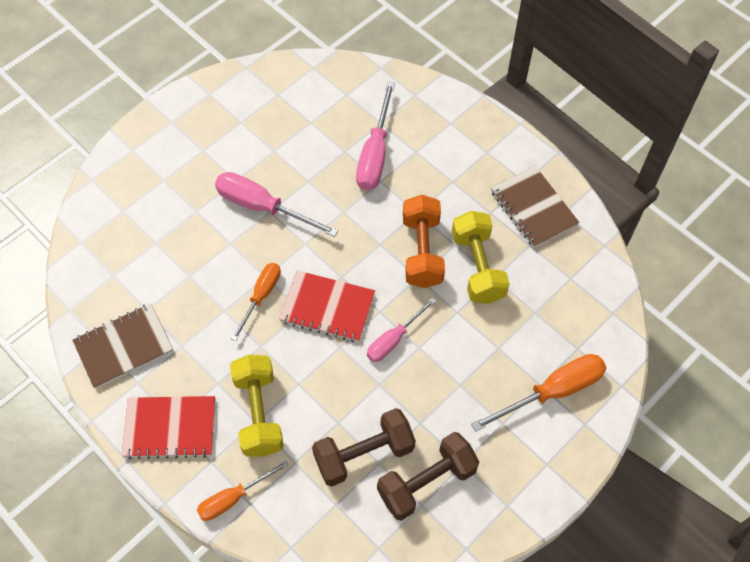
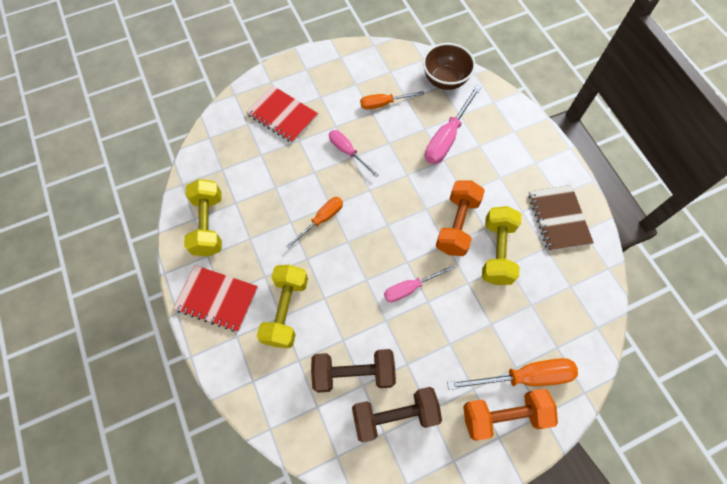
camera: 20 degrees right, 5 degrees up
(124, 347) = (208, 225): brown notebook -> yellow dumbbell
(233, 498) = (242, 371): orange screwdriver -> orange screwdriver (384, 104)
(262, 207) = (348, 152): pink screwdriver -> pink screwdriver, size x0.64
(327, 307) = (368, 245): red notebook -> red notebook (282, 115)
(348, 86) = (445, 80): none -> brown bowl
(544, 439) = (503, 415): none -> orange dumbbell

